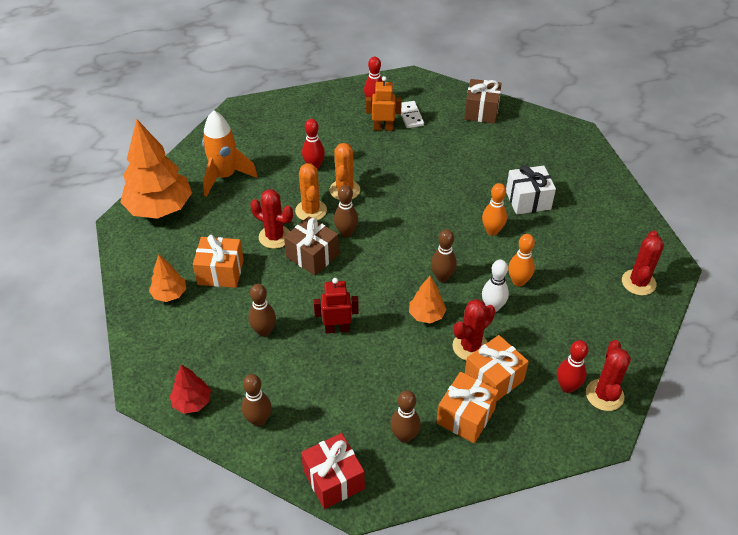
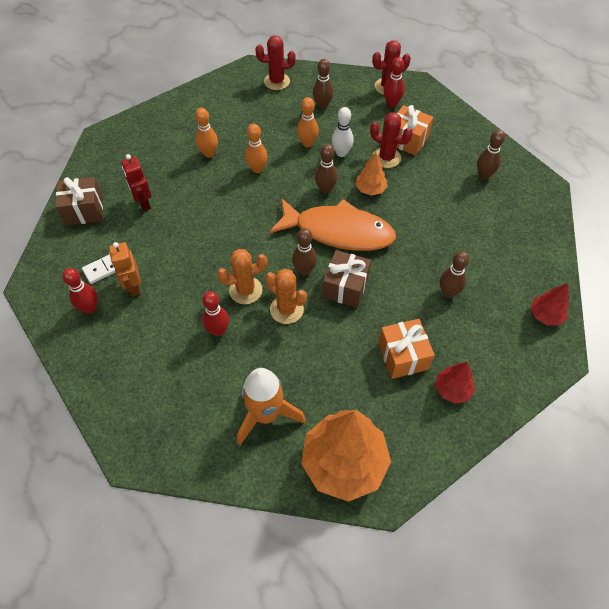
camera: 110 degrees left, 10 degrees up
(169, 294) = (452, 389): orange tree -> red tree
(258, 420) = (529, 263): brown bowling pin -> brown bowling pin (322, 105)
(275, 237) = (336, 327): red cactus -> none
(311, 211) = (286, 309): orange cactus -> orange cactus turned 75 degrees clockwise
(333, 479) = (542, 203): red gift -> none
(337, 328) = (416, 242): red robot -> red robot (144, 203)
(380, 270) = (338, 231): none -> orange fish
(465, 416) = (447, 148): orange gift -> none
(528, 200) = (209, 153): white gift -> orange bowling pin

